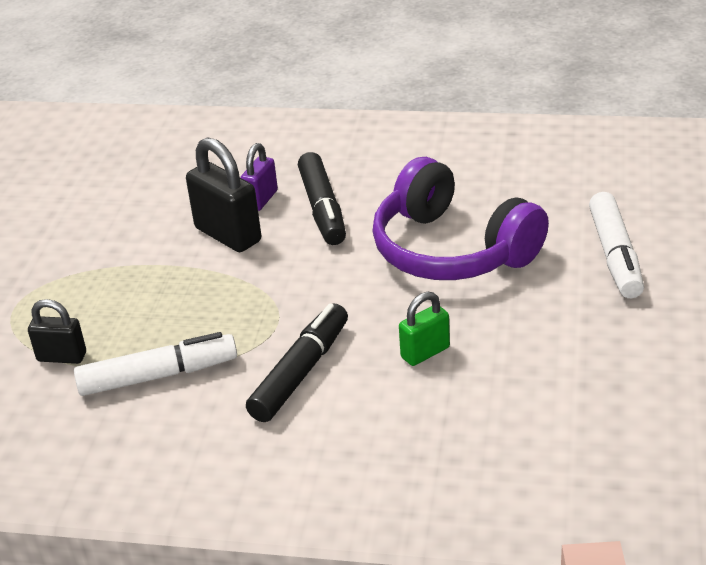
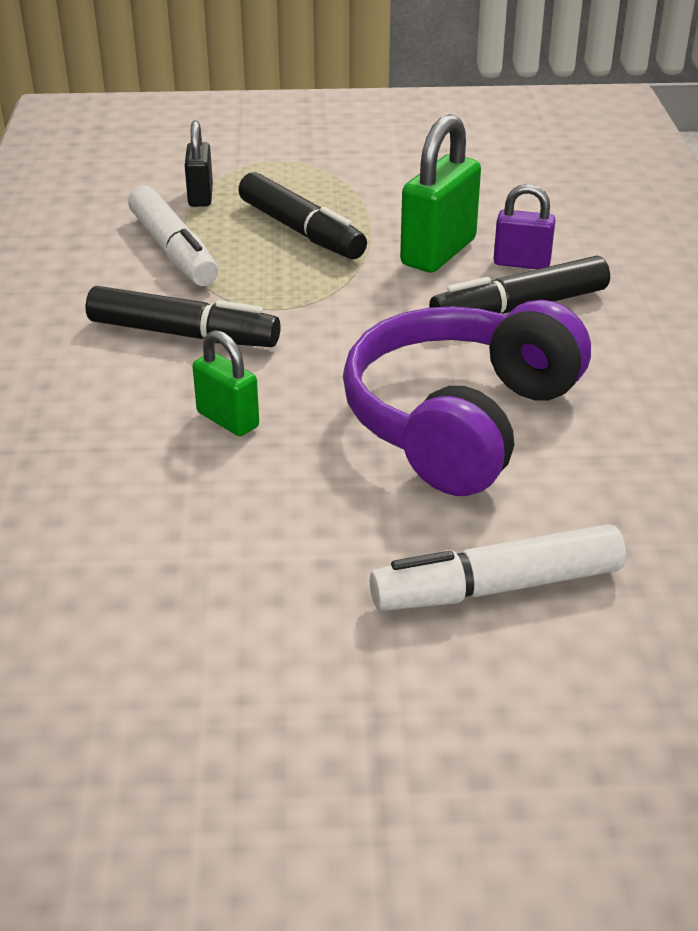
camera: 75 degrees right, 0 degrees up
(158, 301) = (301, 231): none -> black marker
(228, 235) = (438, 252): black padlock -> green padlock

